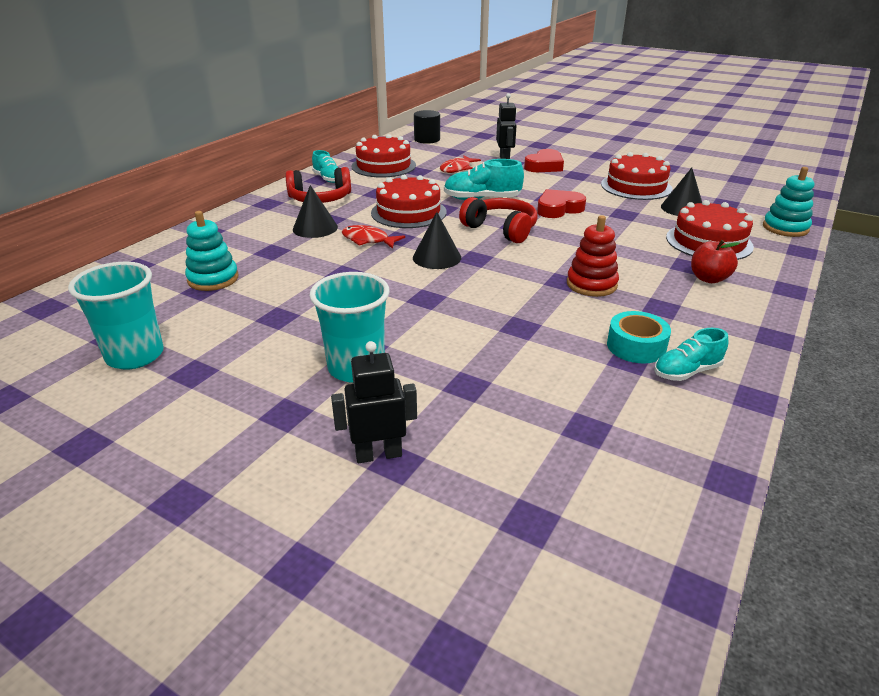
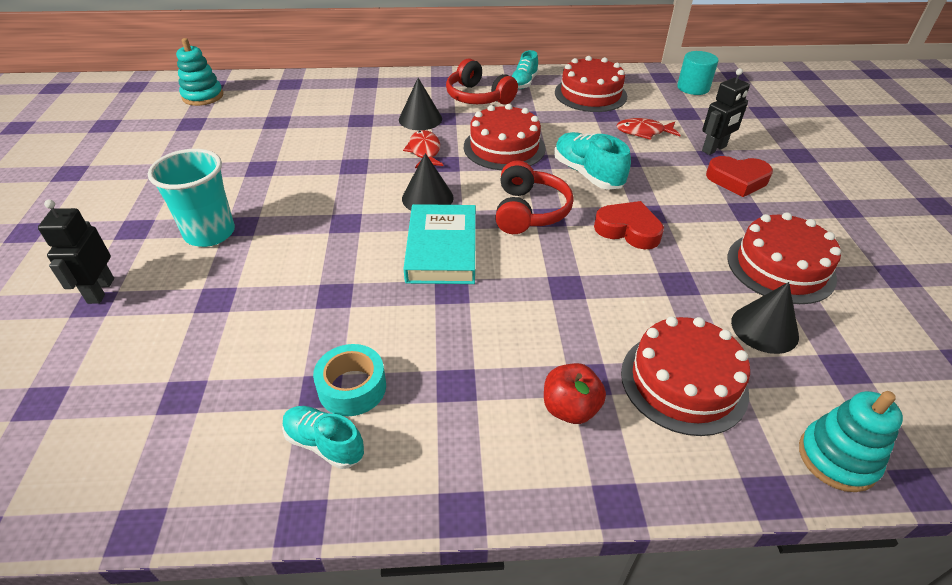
camera: 55 degrees right, 10 degrees up
(135, 355) = (174, 140): turquoise cup -> none
(213, 279) = (295, 118): turquoise stacking toy -> turquoise stacking toy (203, 96)
(378, 454) = (100, 291): black robot -> black robot turned 135 degrees counterclockwise
(427, 139) = (693, 88): black cylinder -> turquoise cylinder
(510, 271) = (442, 249): none -> turquoise book
(591, 284) = (463, 313): red stacking toy -> none

